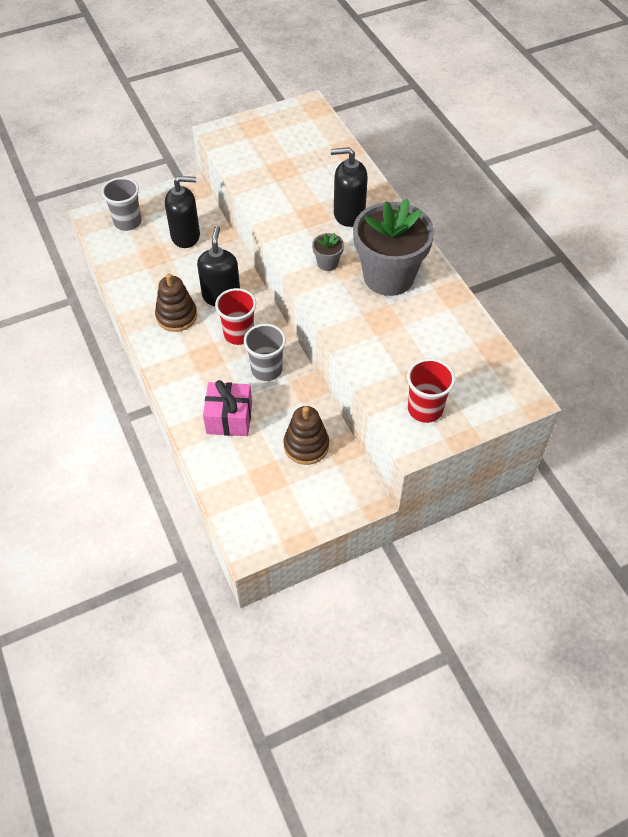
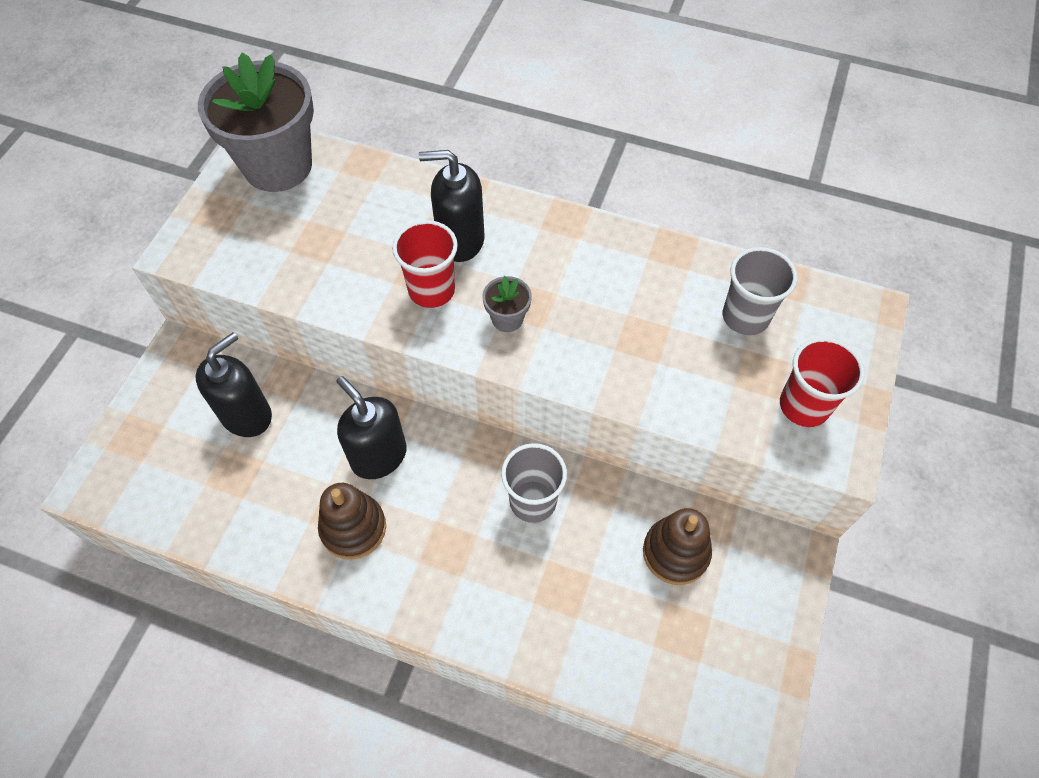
camera: 45 degrees left, 5 degrees up
(127, 222) = (146, 457): grey cup -> grey cup (745, 317)
(229, 418) = (561, 600): pink gift -> none
(239, 334) = (453, 485): red cup -> red cup (431, 290)
(348, 214) = (460, 240): black soap dispenser -> black soap dispenser turned 45 degrees clockwise
(388, 276) = (589, 282): grey flower pot -> grey flower pot (278, 166)

